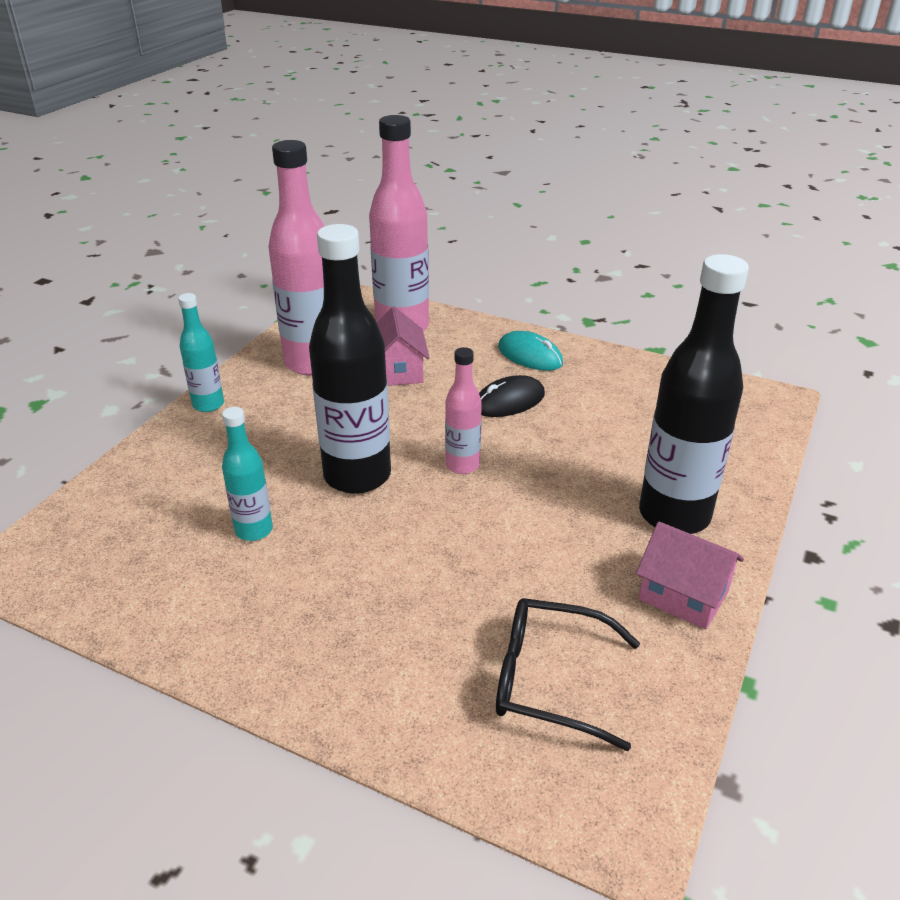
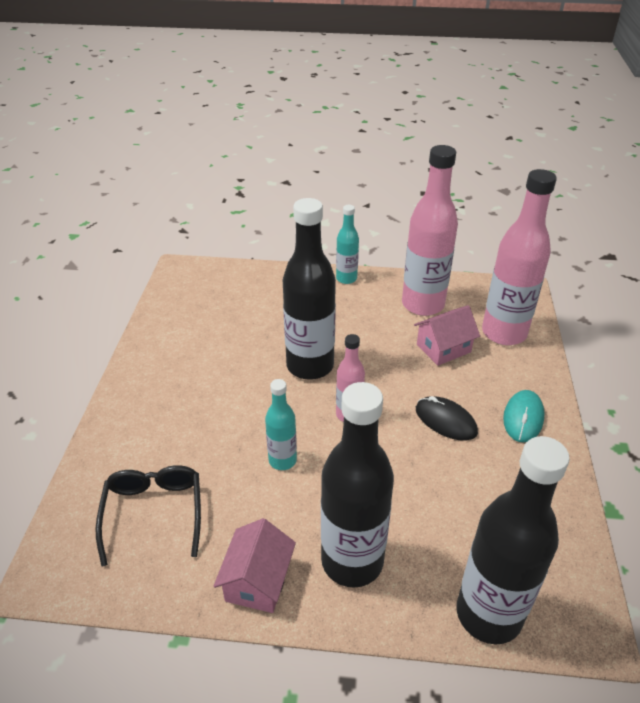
camera: 70 degrees right, 5 degrees up
(254, 530) = (239, 339): turquoise bottle -> turquoise bottle (282, 460)
(751, 446) = (488, 614): none -> black bottle

